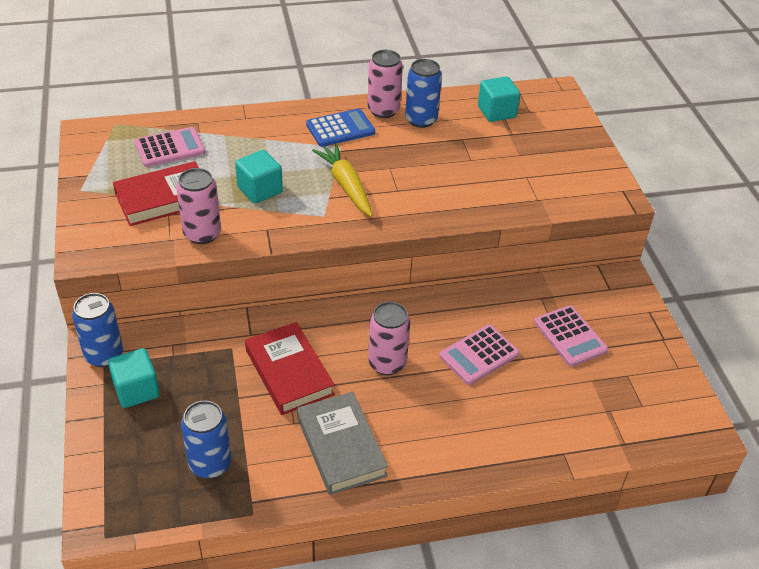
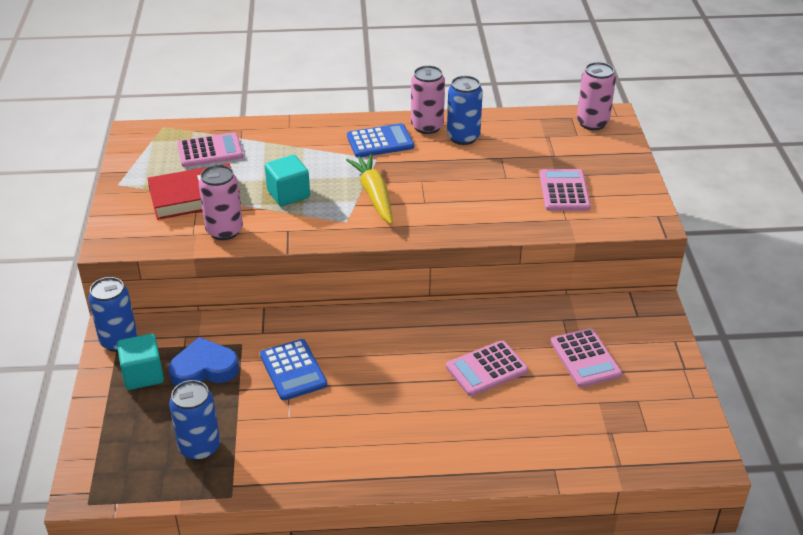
camera: 10 degrees right, 5 degrees down
(198, 378) = (204, 369): none -> blue heart
(289, 372) = (293, 370): red book -> blue calculator
(341, 446) = (330, 443): grey book -> none
(387, 363) = (391, 369): pink can -> pink can (592, 123)
(496, 112) = (542, 133): turquoise cube -> none
(530, 170) = (564, 191): none -> pink calculator

